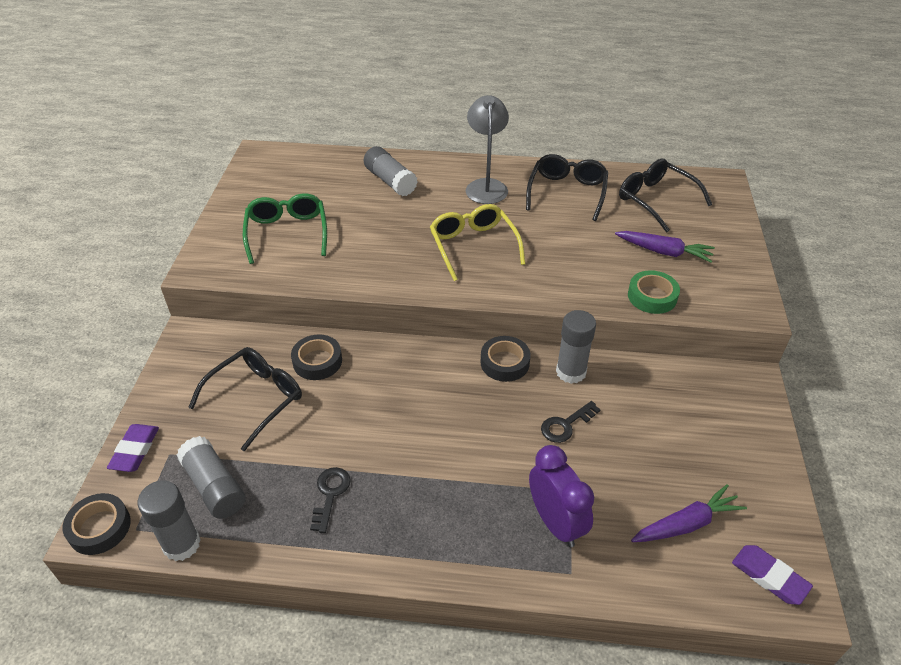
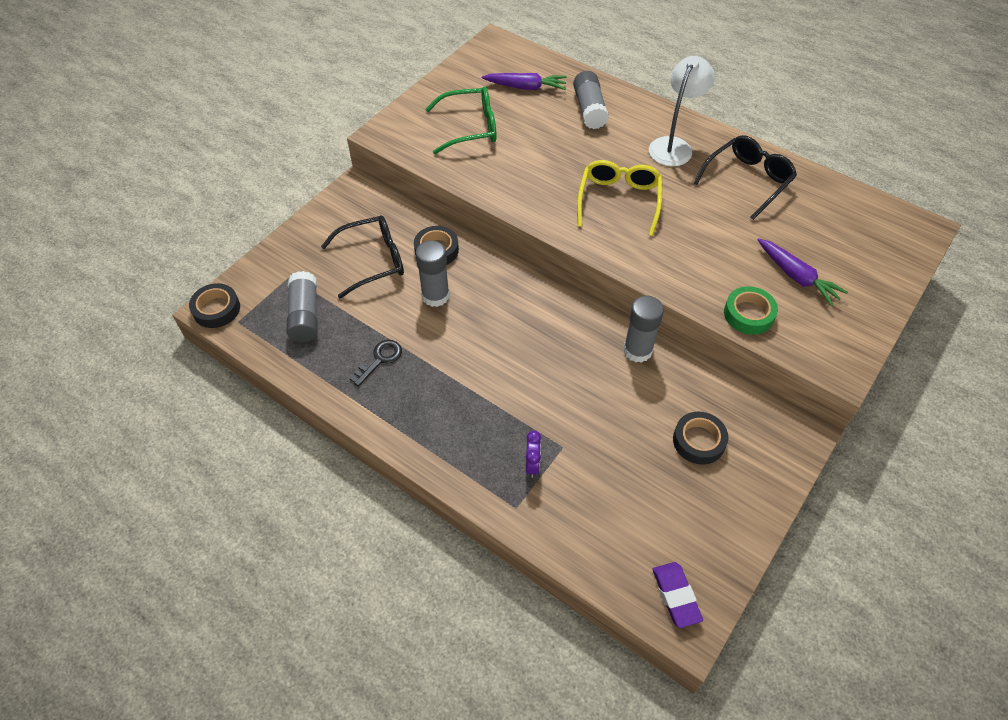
camera: 30 degrees right, 10 degrees up
(135, 450) = (268, 263): purple eraser -> none
(182, 544) = (260, 347): grey glue stick -> grey glue stick (435, 296)
(287, 233) = (470, 128): green glasses -> green glasses turned 60 degrees clockwise
(486, 186) = (674, 146): grey lamp -> white lamp
(505, 363) = (586, 317): black tape -> black tape (698, 441)
(556, 522) = (532, 465): purple clock -> purple clock, size x0.53
(566, 425) = (599, 393): black key -> none
(656, 200) = (833, 222): black glasses -> none
(686, 524) = (639, 520): purple carrot -> purple carrot (526, 87)

